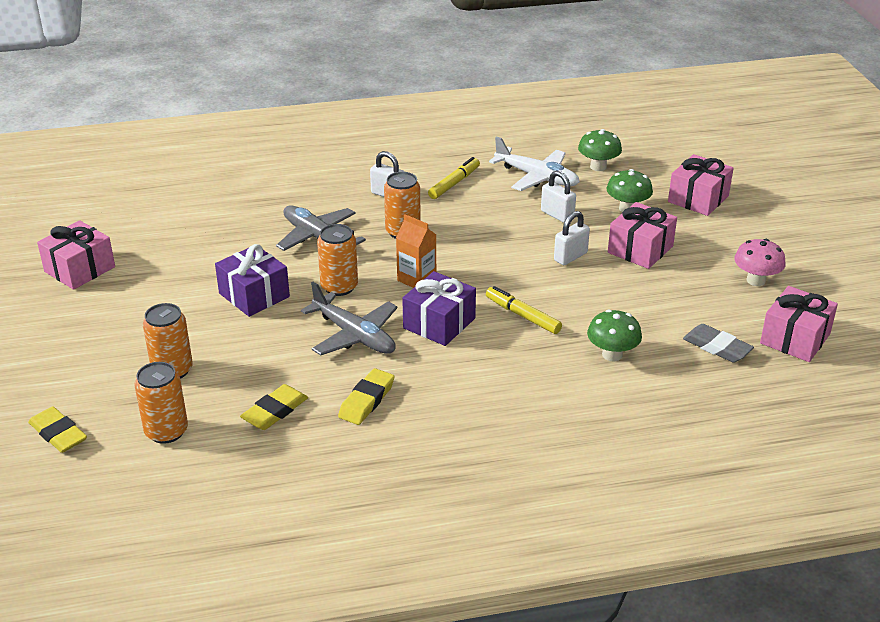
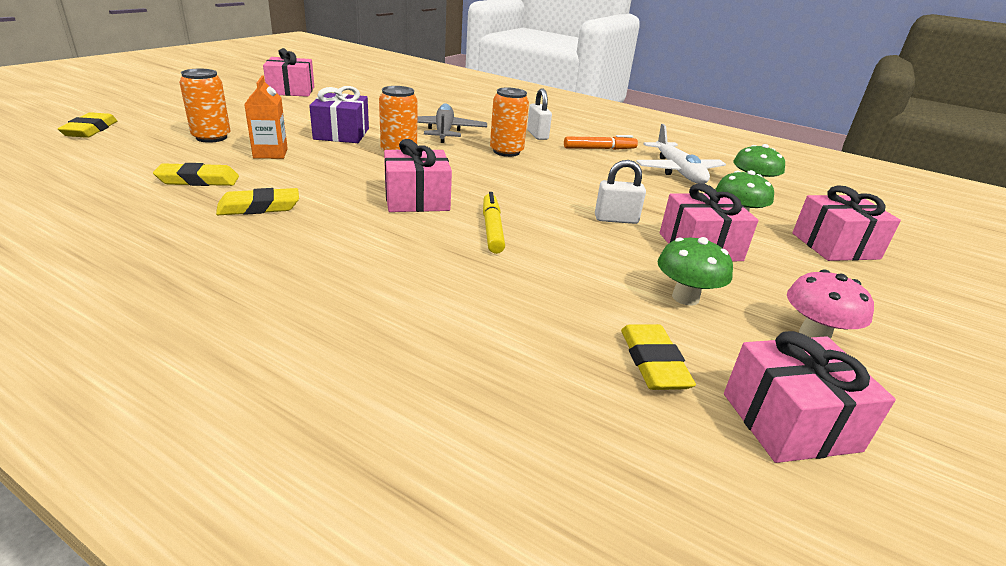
camera: 40 degrees right, 5 degrees down
(166, 431) = (127, 156): orange can -> none
(354, 335) = (345, 176): grey plane -> none
(416, 279) = (459, 173): orange carton -> orange carton (270, 153)
(439, 323) = (417, 199): purple gift -> pink gift
(454, 183) = (599, 149): yellow marker -> orange marker
(557, 215) = (654, 194): white padlock -> none
(612, 354) = (516, 297): green mushroom -> green mushroom (685, 297)
(717, 347) = (653, 362): grey eraser -> yellow eraser

